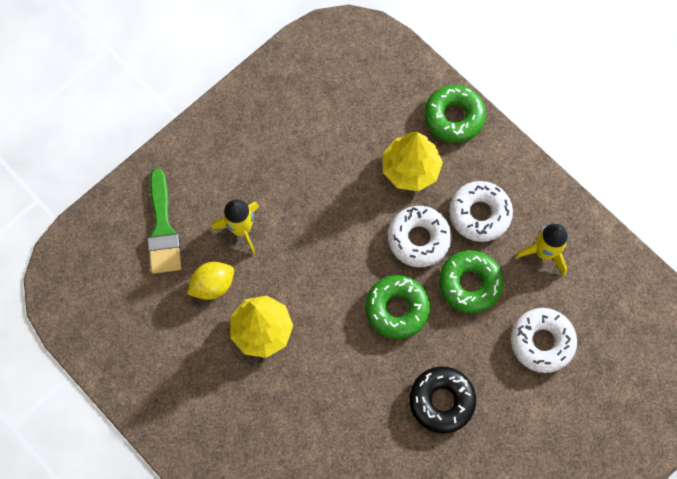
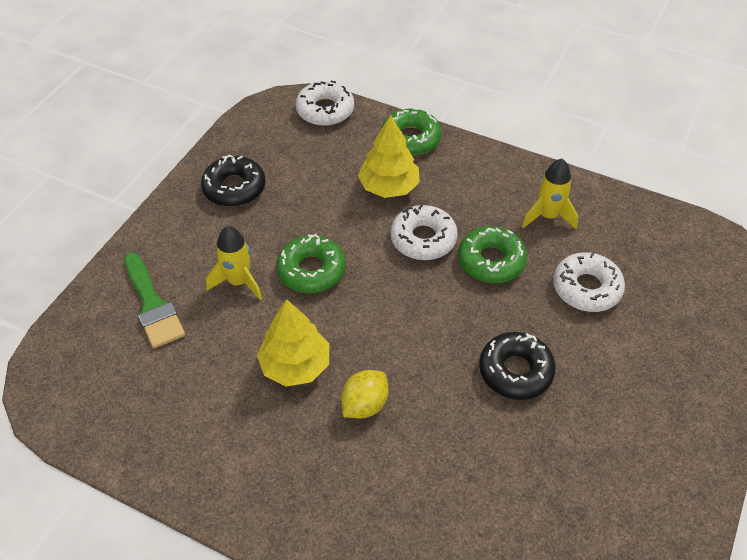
camera: 20 degrees left, 20 degrees down
(213, 285) = (225, 340): yellow lemon -> yellow lemon (364, 405)
(269, 122) = (234, 188): none -> black donut
(397, 309) = (429, 303): green donut -> green donut (311, 270)
(479, 214) = (471, 203): white donut -> white donut (325, 110)

